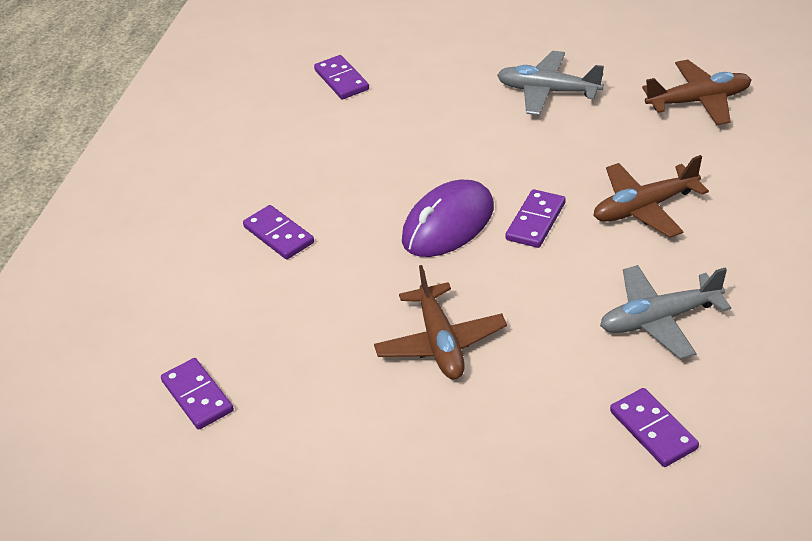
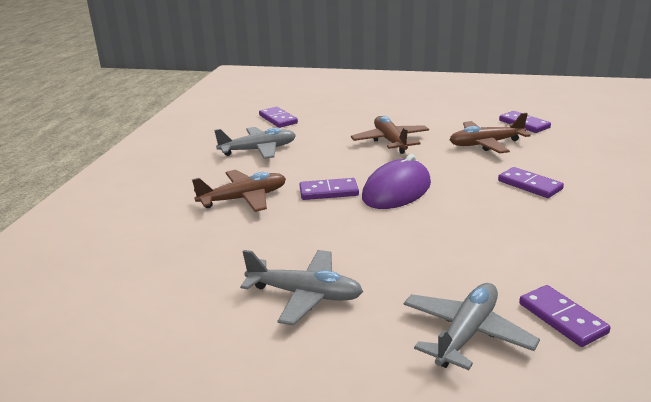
camera: 175 degrees right, 15 degrees down
(419, 67) = (466, 334): none -> grey plane
(536, 221) = (329, 192): purple domino -> purple domino turned 60 degrees clockwise
(699, 101) = (149, 279): brown plane -> brown plane (485, 144)

